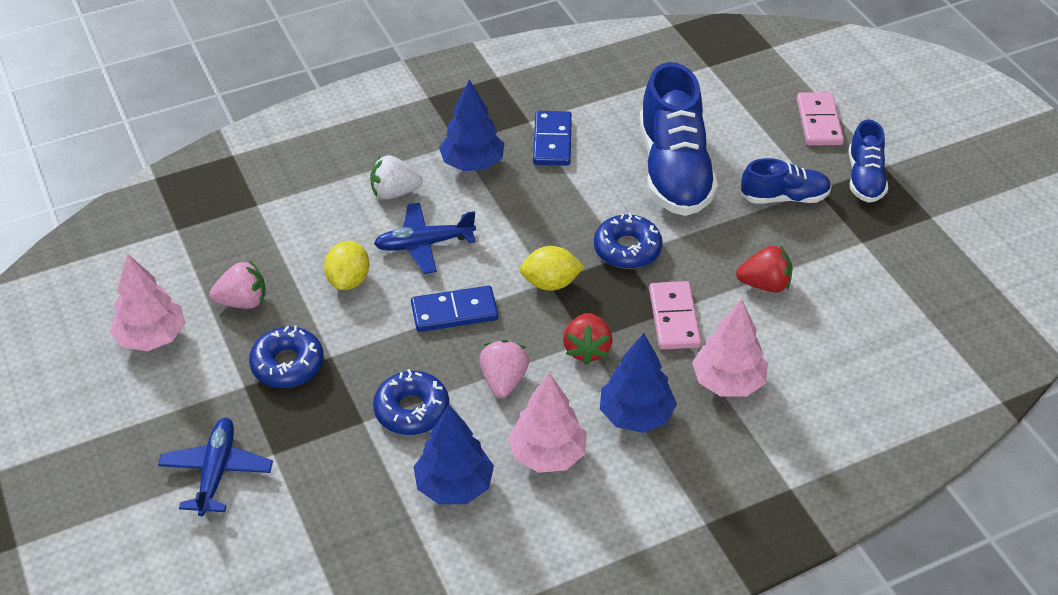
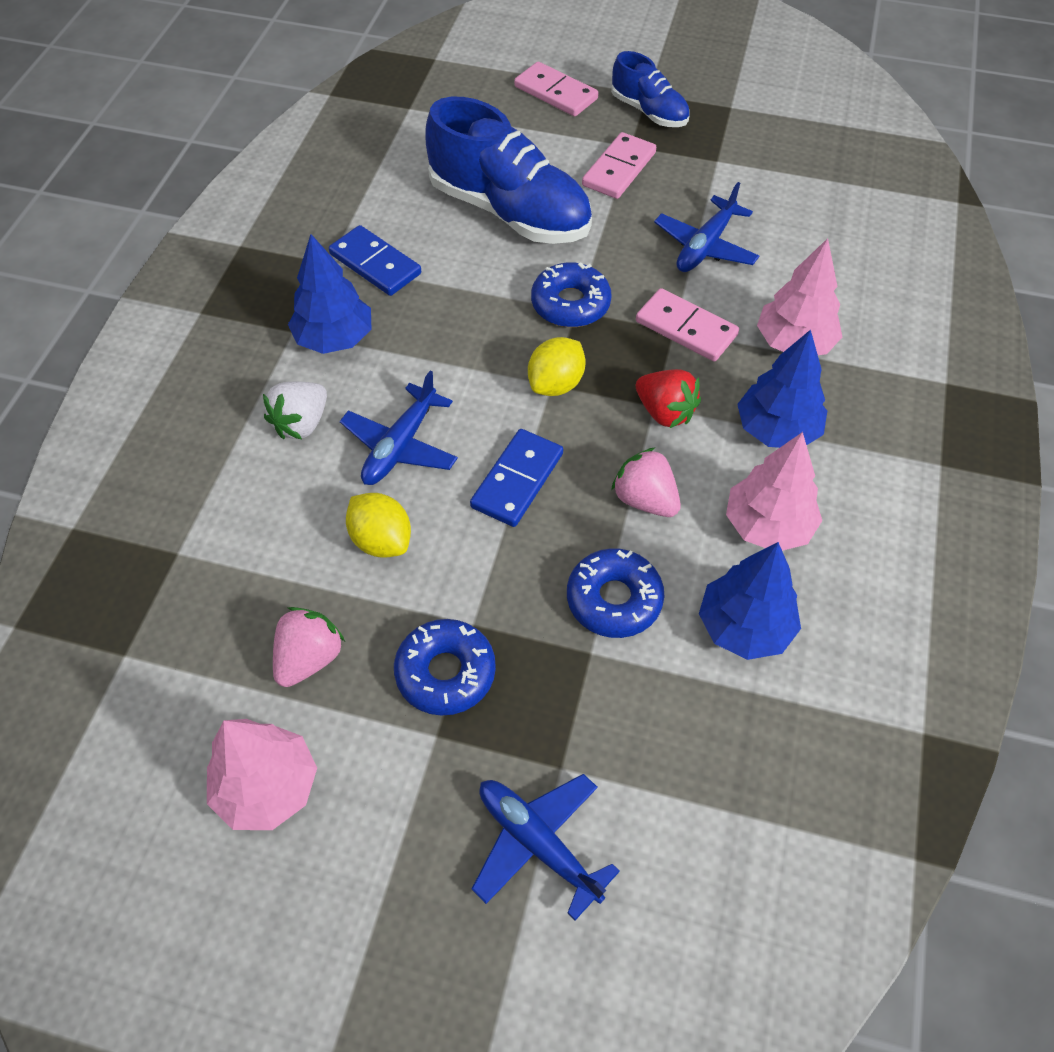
camera: 50 degrees left, 10 degrees up
(765, 284) = (705, 246): red strawberry -> blue plane
(784, 197) = (619, 169): blue shoe -> pink domino

